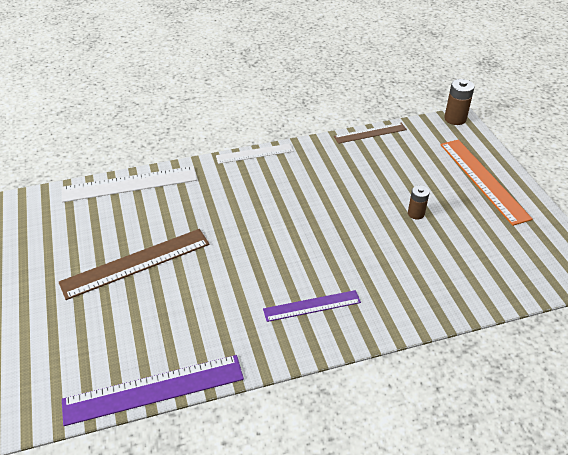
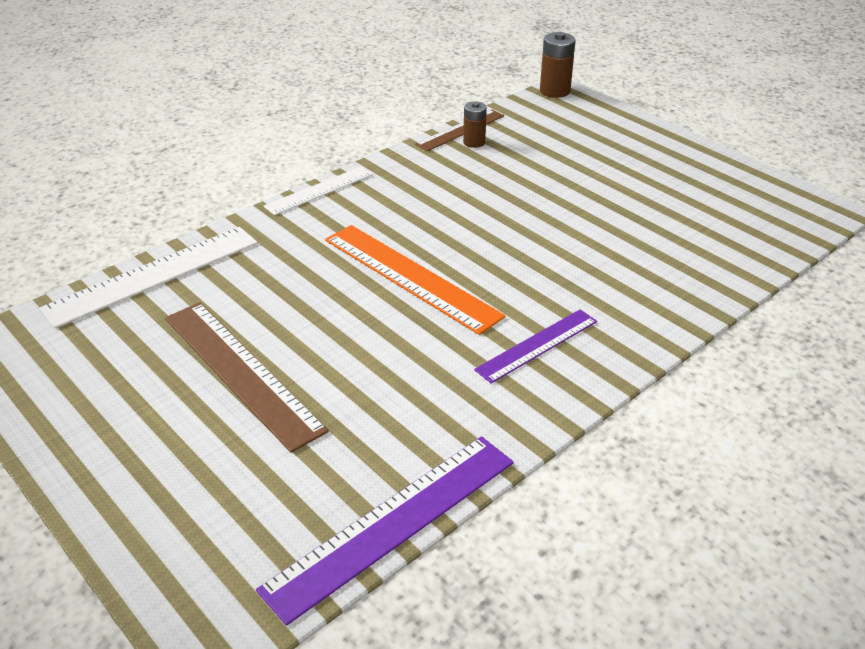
camera: 25 degrees left, 5 degrees down
(136, 263) = (241, 372): brown ruler -> brown ruler turned 75 degrees counterclockwise
(416, 213) = (587, 204): brown battery -> brown battery (474, 142)
(483, 180) = (638, 147): orange ruler -> orange ruler (410, 277)

